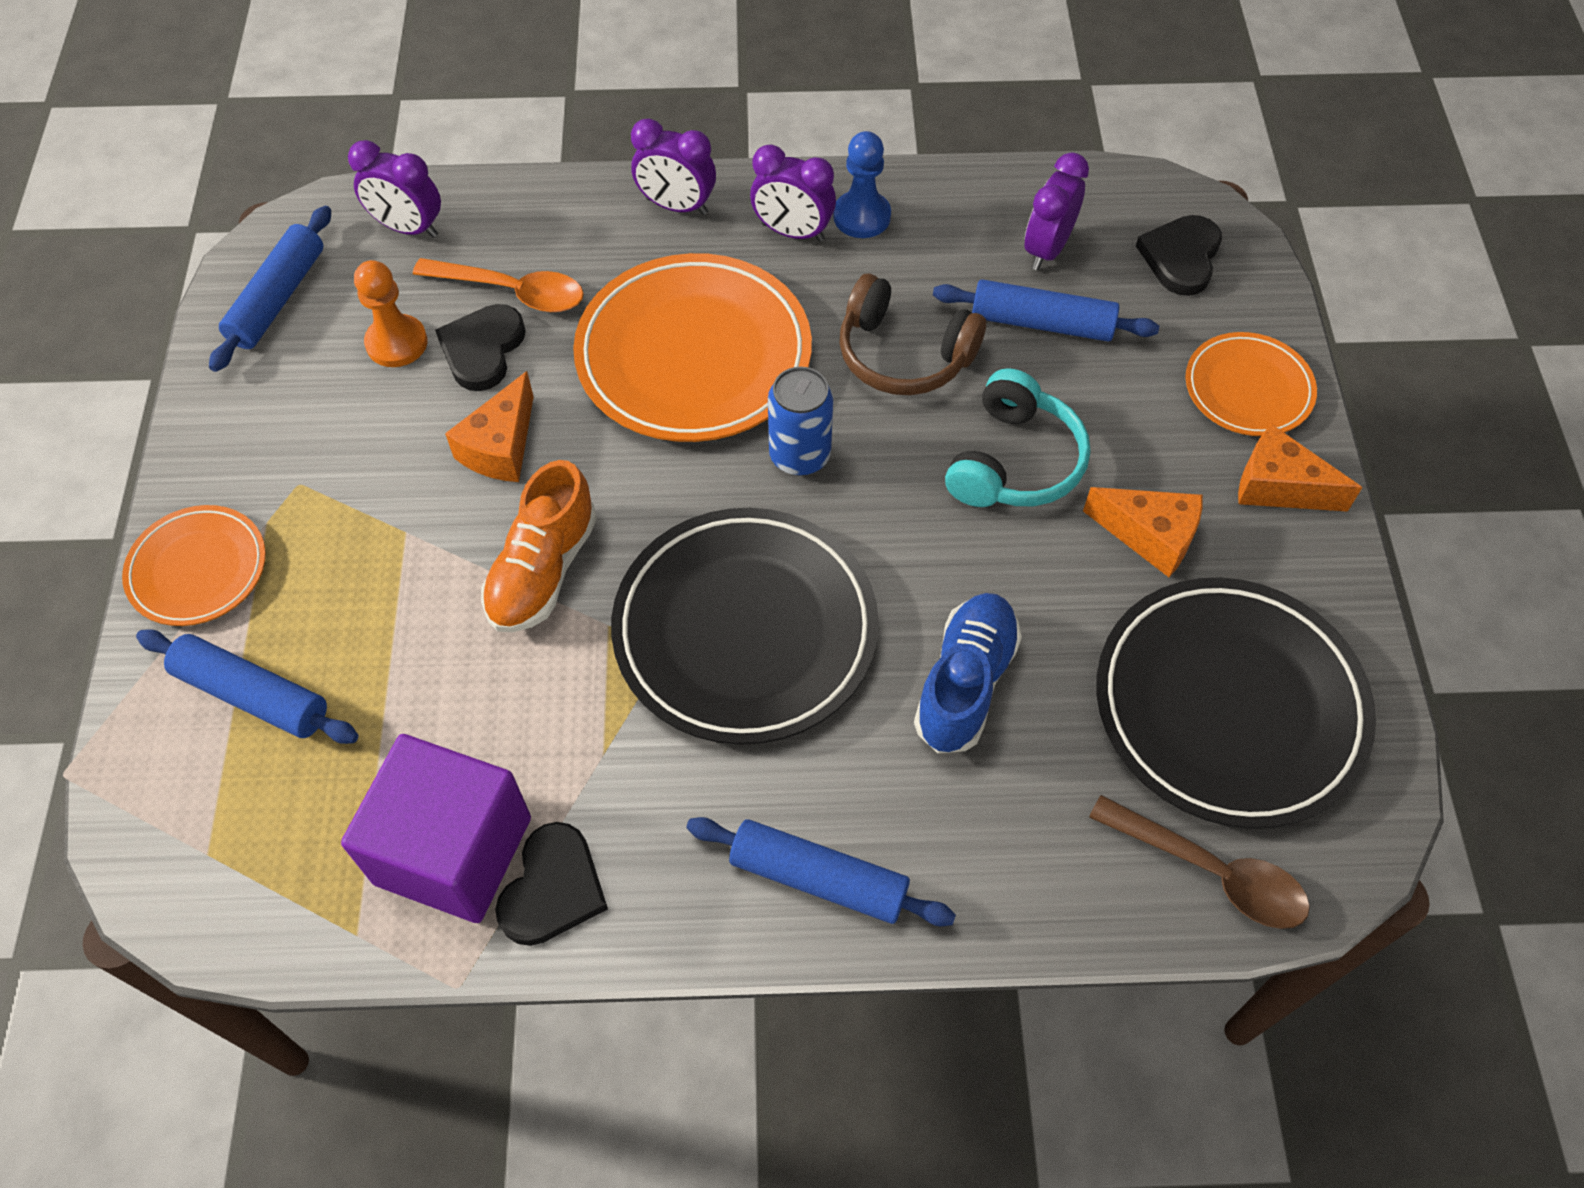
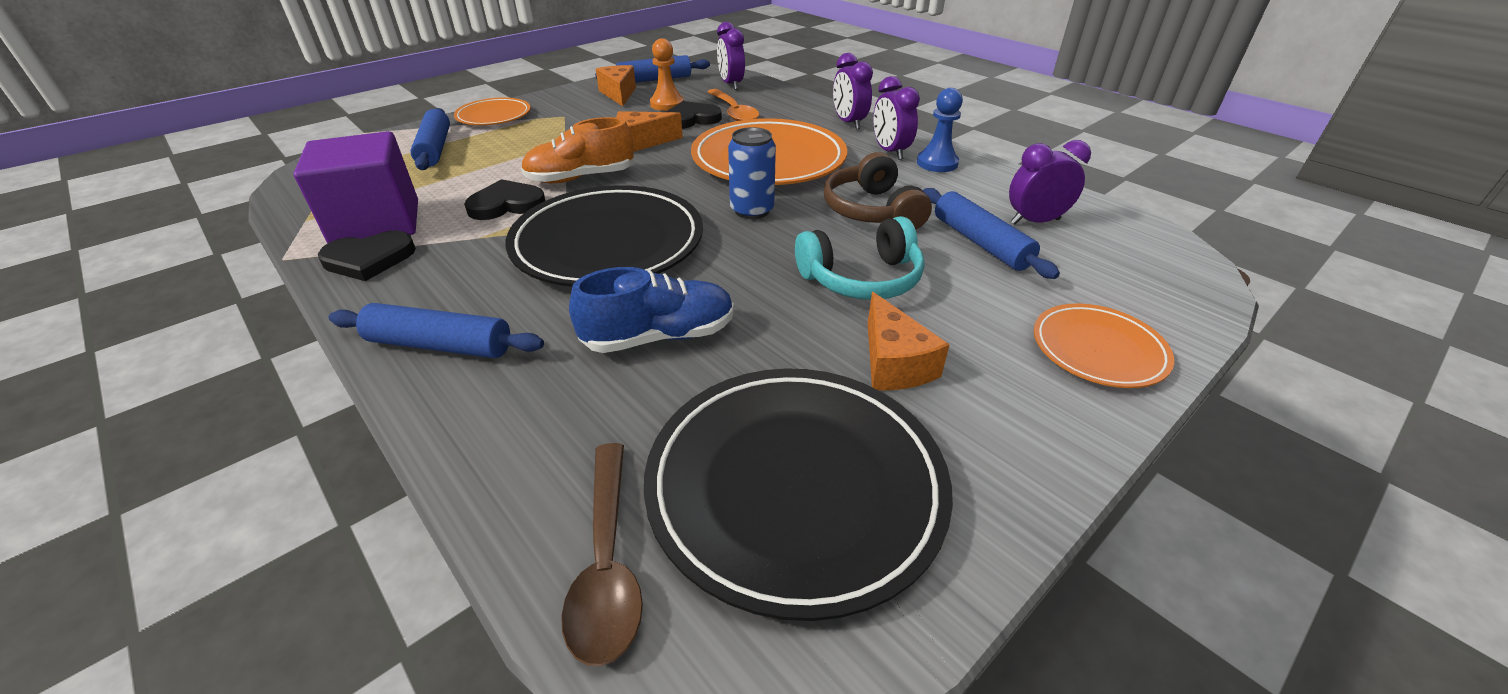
camera: 50 degrees right, 20 degrees down
(818, 879) = (440, 345): blue rolling pin -> blue rolling pin turned 60 degrees counterclockwise
(1181, 257) = (1137, 270): black heart -> black heart (506, 204)
(1278, 486) = (1045, 410): orange cheese -> orange cheese (619, 94)

